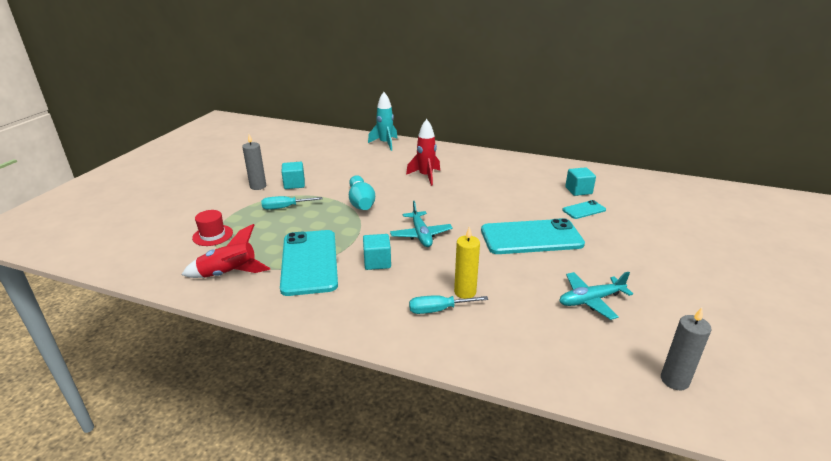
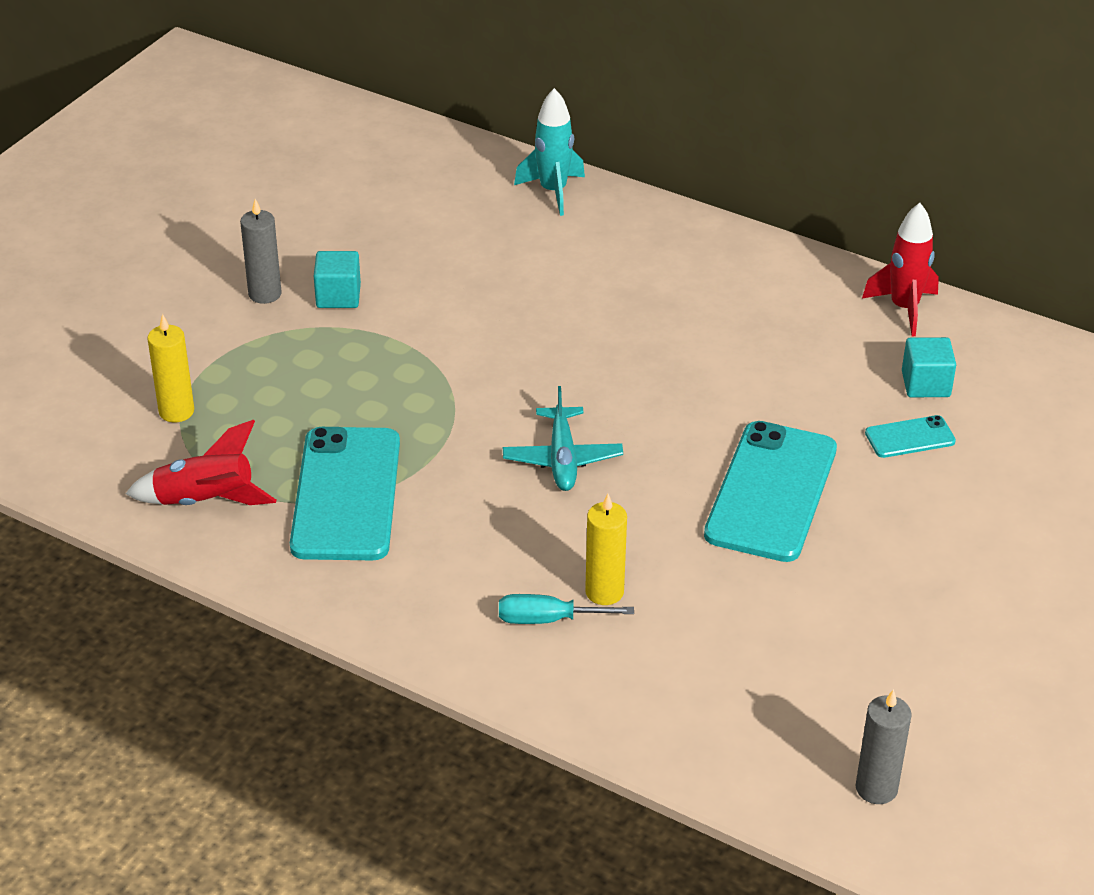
camera: 10 degrees right, 10 degrees up
(212, 235) = (176, 411): red hat -> yellow candle
(285, 207) = (314, 358): turquoise screwdriver -> none
(361, 202) = (465, 363): turquoise bowling pin -> none
(377, 262) = (466, 510): turquoise cube -> none
(425, 176) = (615, 305): red rocket -> red rocket (904, 309)
(531, 237) = (771, 492): turquoise phone -> turquoise phone turned 75 degrees counterclockwise
(590, 300) = (817, 637): turquoise plane -> none

